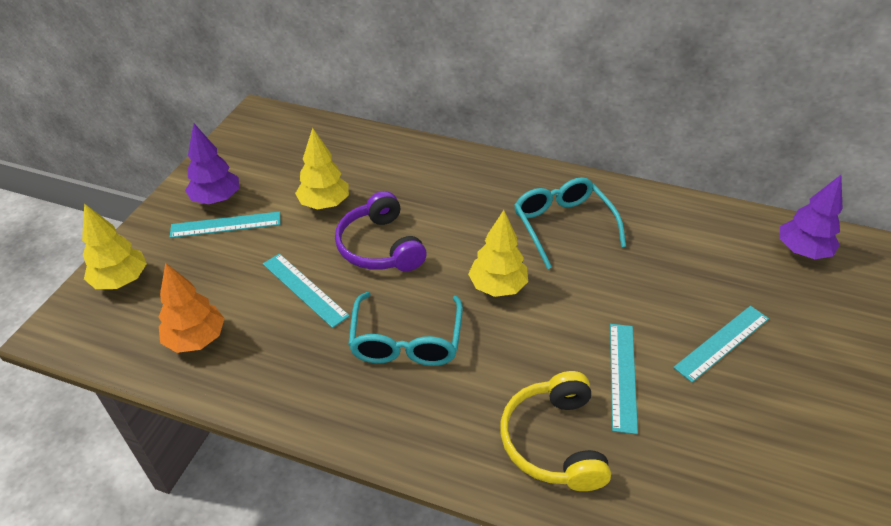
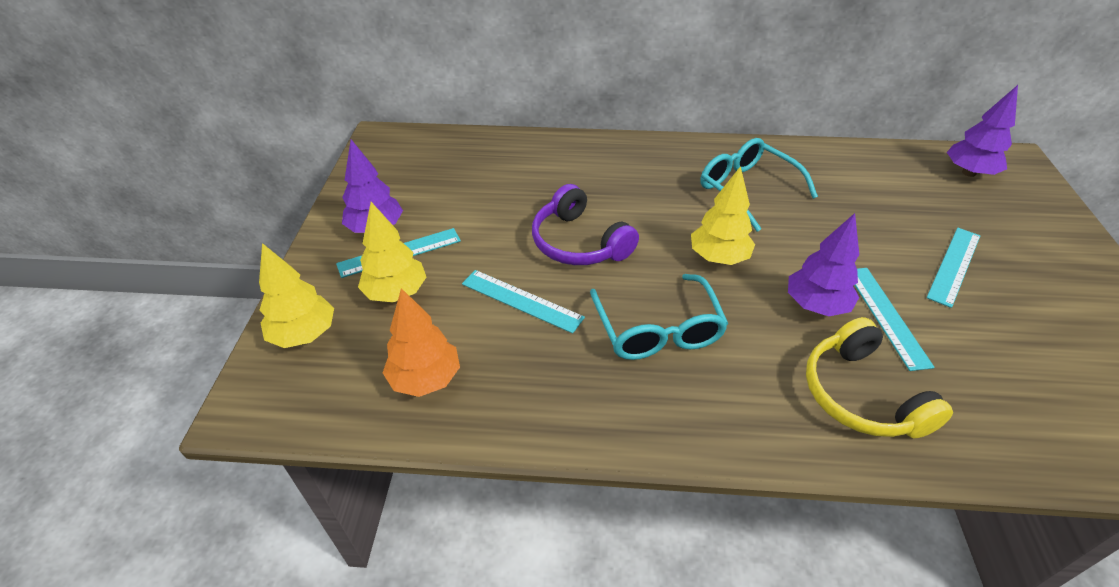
camera: 15 degrees left, 0 degrees up
(324, 204) = (498, 212): yellow tree -> yellow tree (396, 293)
(562, 351) = (816, 305): none -> purple tree

